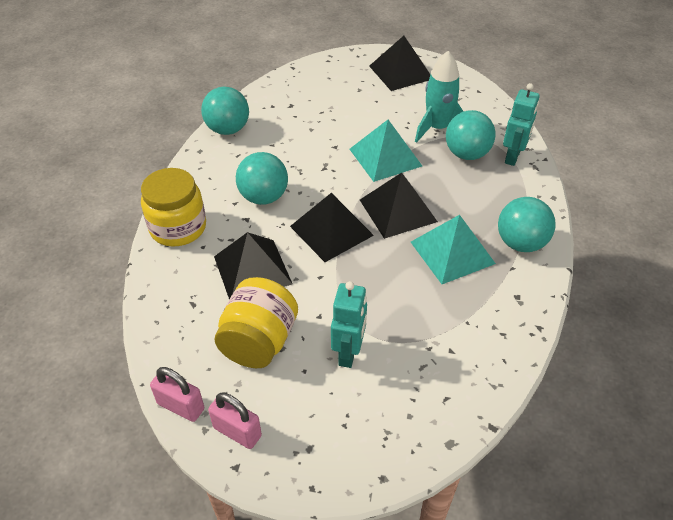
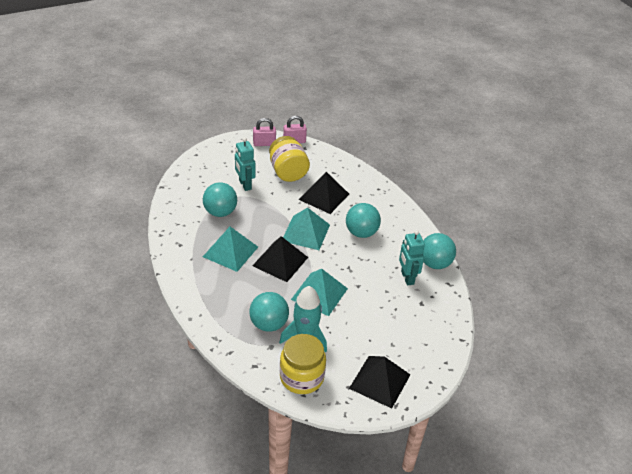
camera: 140 degrees right, 5 degrees down
(178, 228) = (383, 197): yellow jar -> yellow jar (301, 377)
(331, 230) = (305, 232): black pyramid -> turquoise pyramid
(513, 157) = (235, 338): turquoise robot -> turquoise robot (407, 278)
(520, 243) = (194, 275): turquoise ball -> turquoise ball (220, 212)

